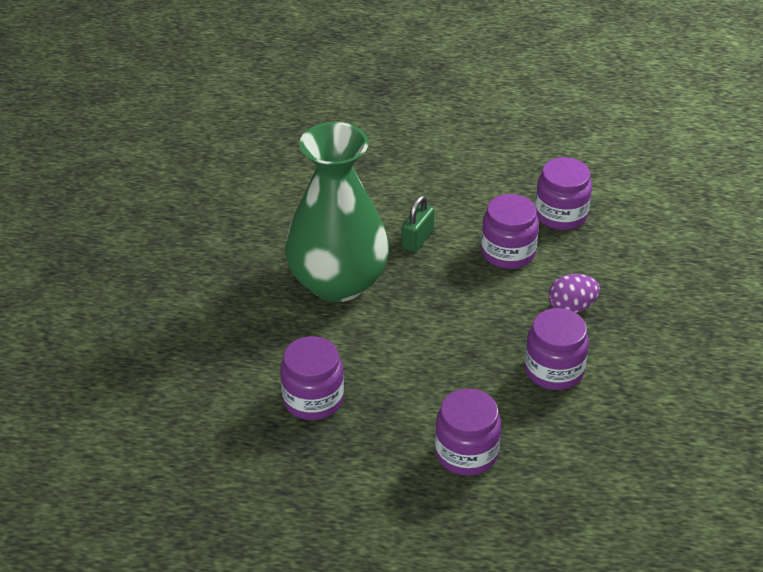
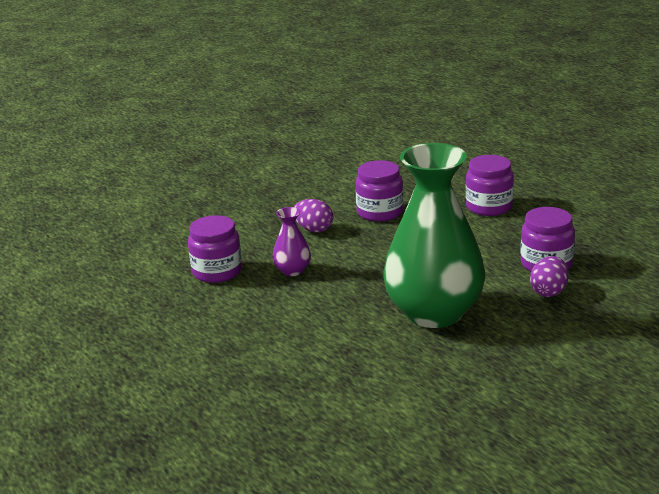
camera: 130 degrees left, 15 degrees down
(274, 364) = (549, 291): none -> purple egg
(417, 239) = (334, 308): green padlock -> none
(508, 252) = (292, 271): purple jar -> purple vase

